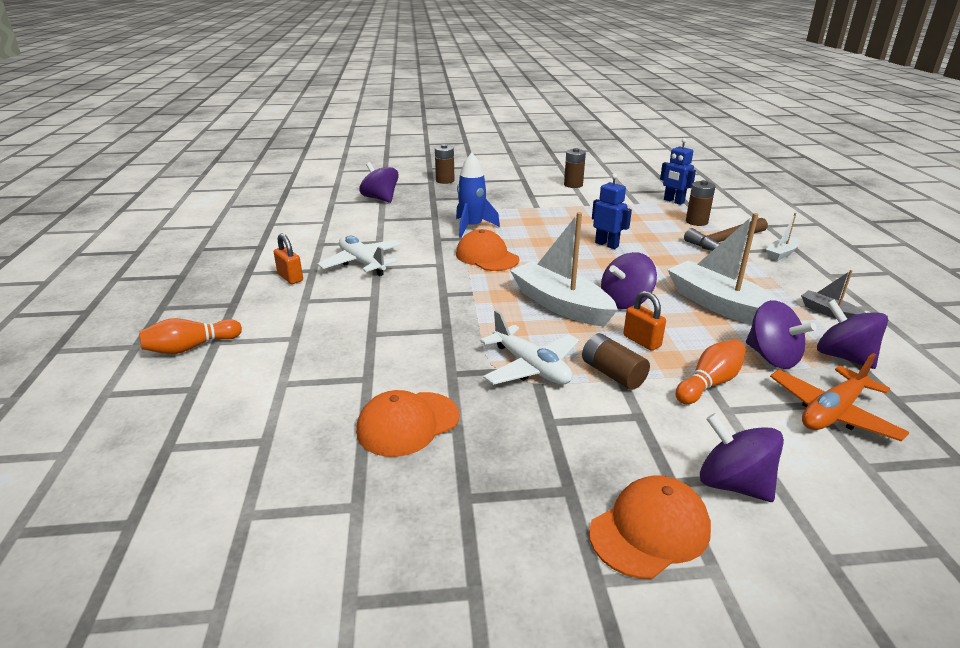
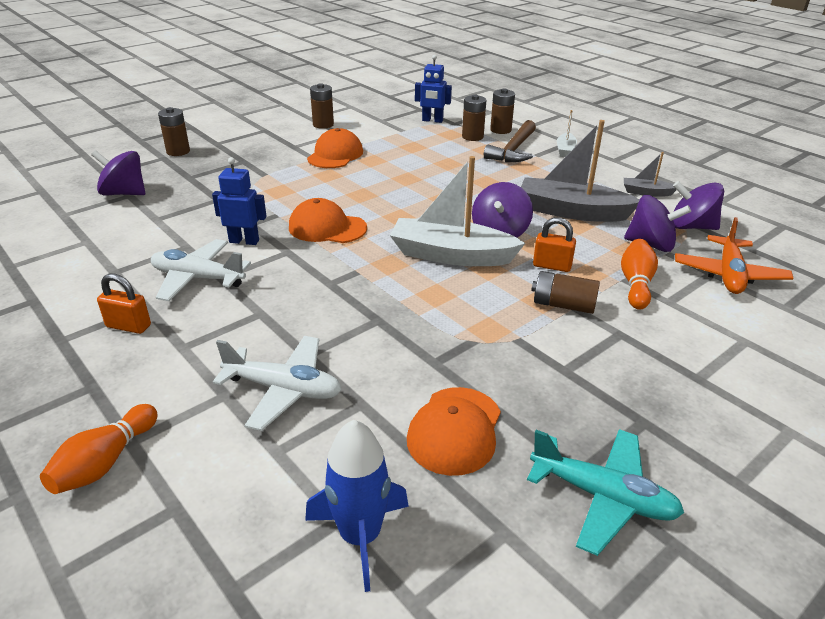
camera: 35 degrees left, 5 degrees up
(460, 523) = (603, 497): none -> turquoise plane
(472, 227) = (273, 199): blue rocket -> blue rocket (360, 536)
(531, 367) = (495, 326): white plane -> white plane (283, 389)
(607, 244) = (424, 181): blue robot -> blue robot (244, 241)
(650, 530) = (726, 424): orange cap -> orange cap (335, 155)
(720, 305) = (572, 212): white boat -> grey boat
(732, 222) = (500, 130): none -> brown battery
(733, 484) = (733, 359): purple spinning top -> none

